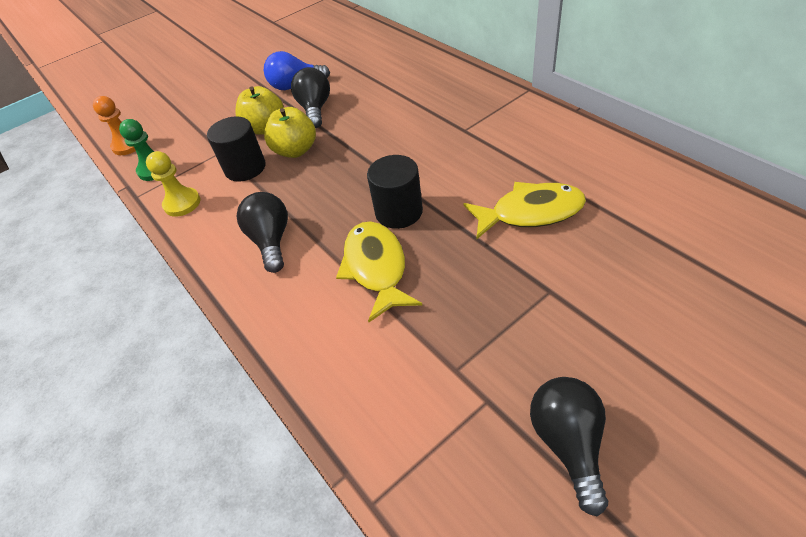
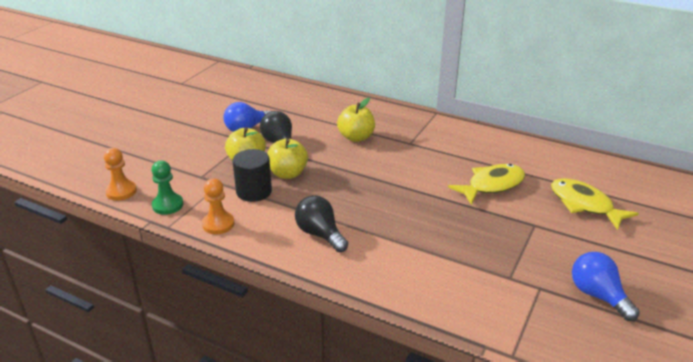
camera: 30 degrees left, 15 degrees down
(182, 203) = (218, 224): yellow pawn -> orange pawn
(376, 268) = (414, 235): yellow fish -> yellow fish (584, 205)
(399, 212) = (403, 200): black cylinder -> none
(404, 112) = (356, 137): none -> yellow apple
(568, 443) = (598, 295): black light bulb -> blue light bulb

